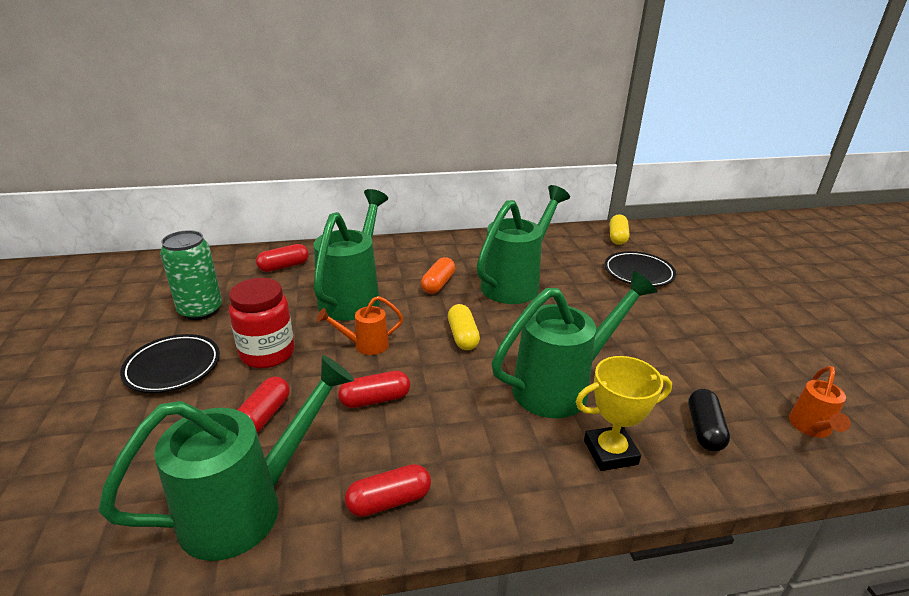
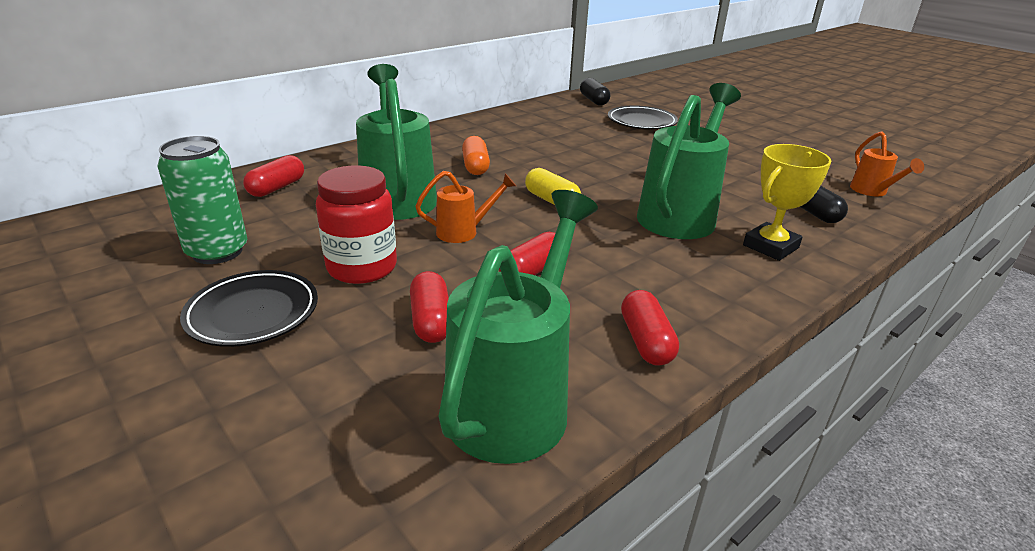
camera: 30 degrees left, 0 degrees up
(365, 345) = (464, 232): orange watering can -> orange watering can turned 150 degrees counterclockwise
(389, 501) = (646, 341): red capsule -> red capsule turned 45 degrees counterclockwise
(516, 283) = (549, 150): green watering can -> none
(617, 237) = (593, 100): yellow capsule -> black capsule

